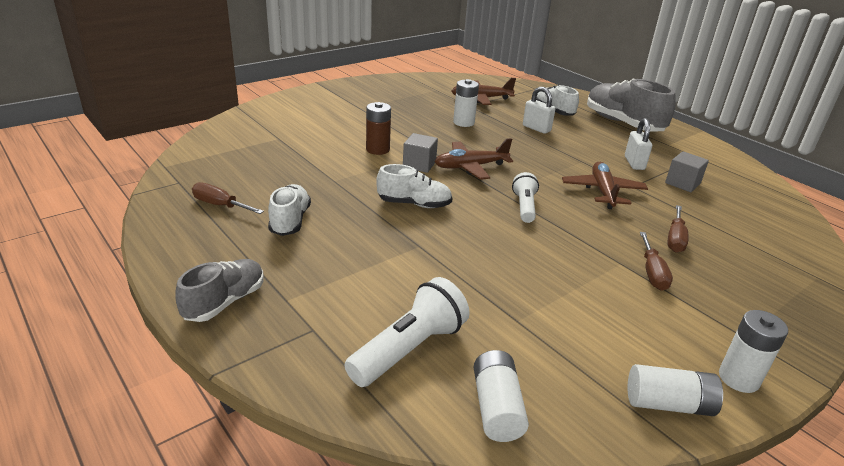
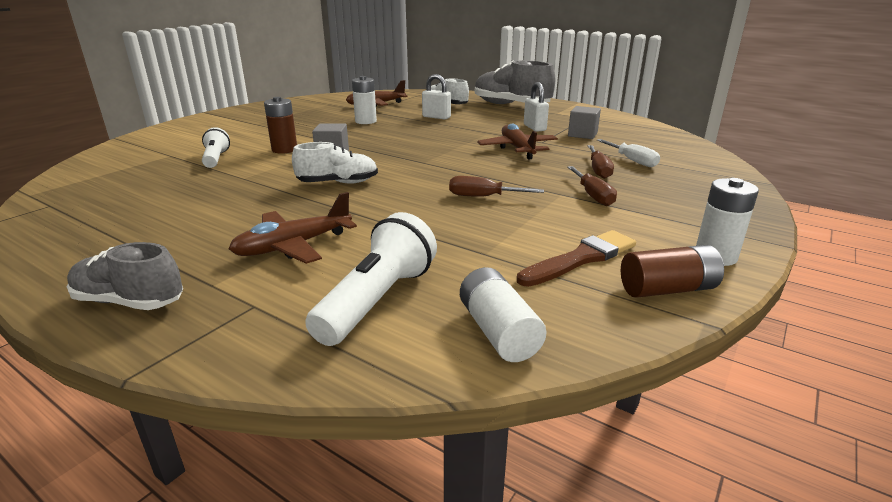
camera: 15 degrees left, 5 degrees down
(220, 205) = (108, 216): brown screwdriver -> brown screwdriver (483, 197)
(225, 302) = (130, 301): grey shoe -> grey shoe turned 90 degrees counterclockwise
(290, 221) = (200, 216): white shoe -> none
(470, 167) = (385, 149): brown plane -> brown plane (293, 246)
(524, 207) = (450, 169): white flashlight -> white flashlight (216, 159)
(603, 348) = (581, 258): none -> brown brush
(668, 404) = (667, 289): white battery -> brown battery
(718, 233) = (632, 161): none -> white screwdriver

